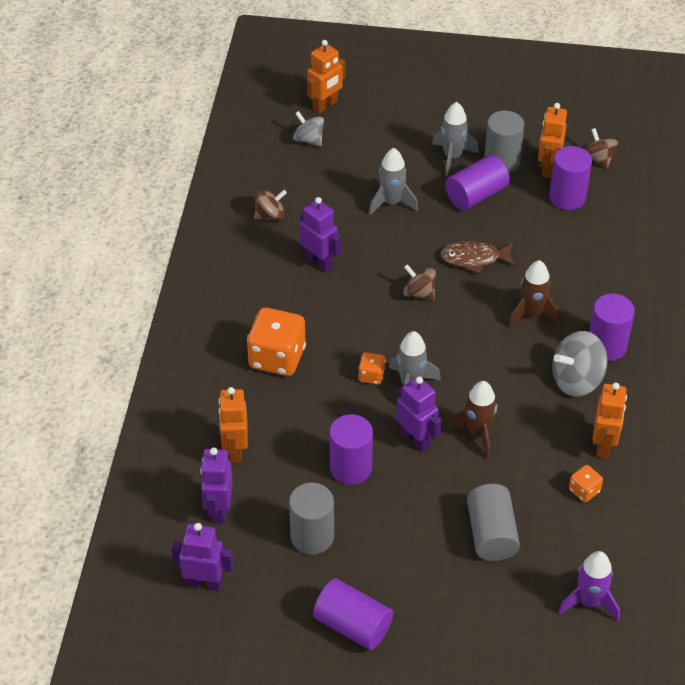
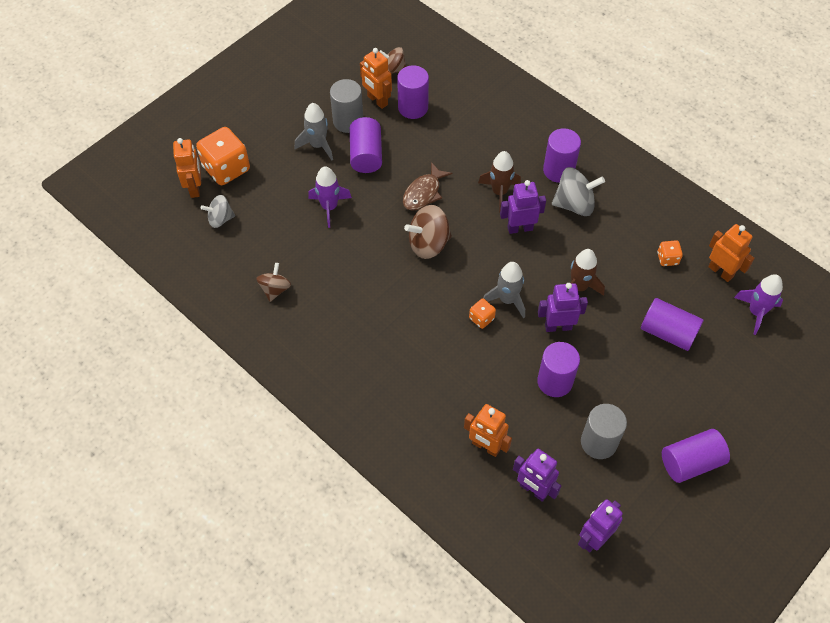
camera: 55 degrees left, 10 degrees up
(277, 358) = (419, 367): orange dice -> orange dice (226, 168)
(319, 262) = (348, 285): purple robot -> purple robot (520, 228)
(391, 202) = (329, 207): grey rocket -> purple rocket
(419, 293) = (428, 244): brown spinning top -> brown spinning top, size x1.58
(491, 534) = (668, 332): grey cylinder -> purple cylinder
(577, 380) = (574, 204): grey spinning top -> grey spinning top turned 105 degrees counterclockwise
(603, 445) = (638, 225): orange robot -> orange robot (721, 271)

